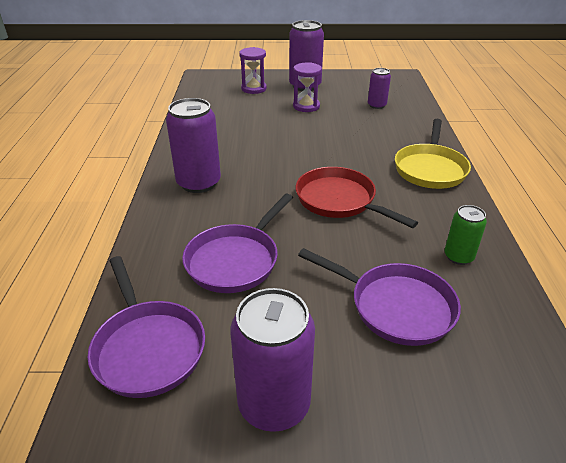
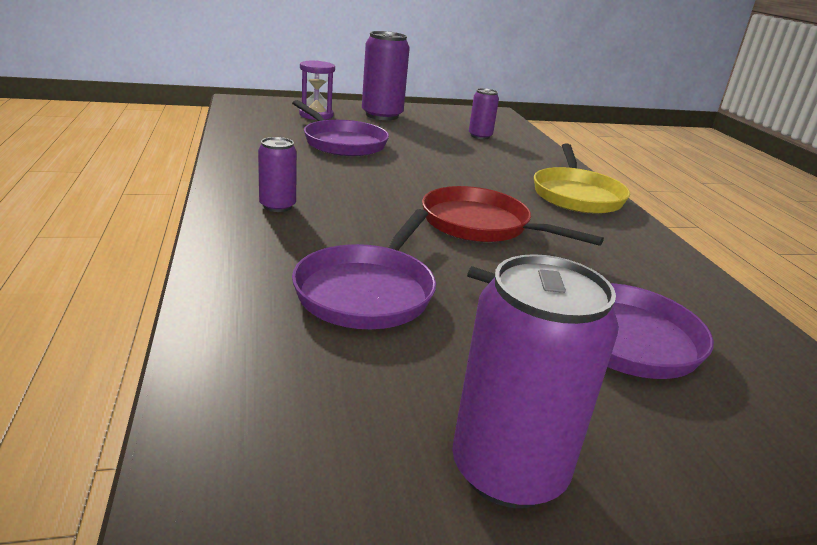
camera: 15 degrees left, 10 degrees down
(147, 347) = (270, 408): purple pan -> purple pan (342, 143)
(198, 183) = (277, 206): purple can -> purple can, size x0.56
(306, 106) = (392, 134): purple hourglass -> none
(458, 256) = (661, 280): green can -> none

